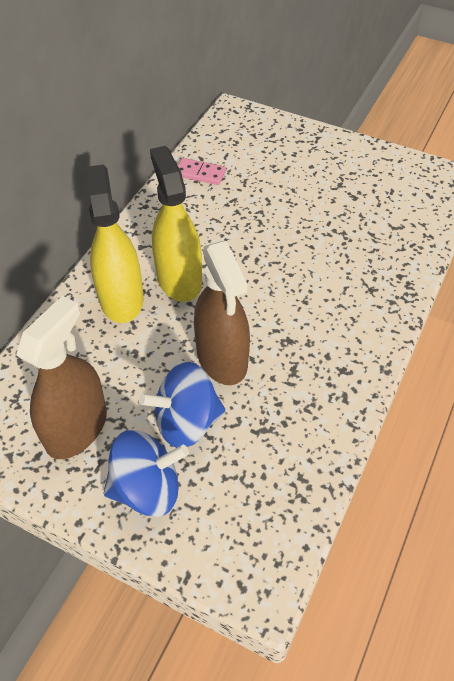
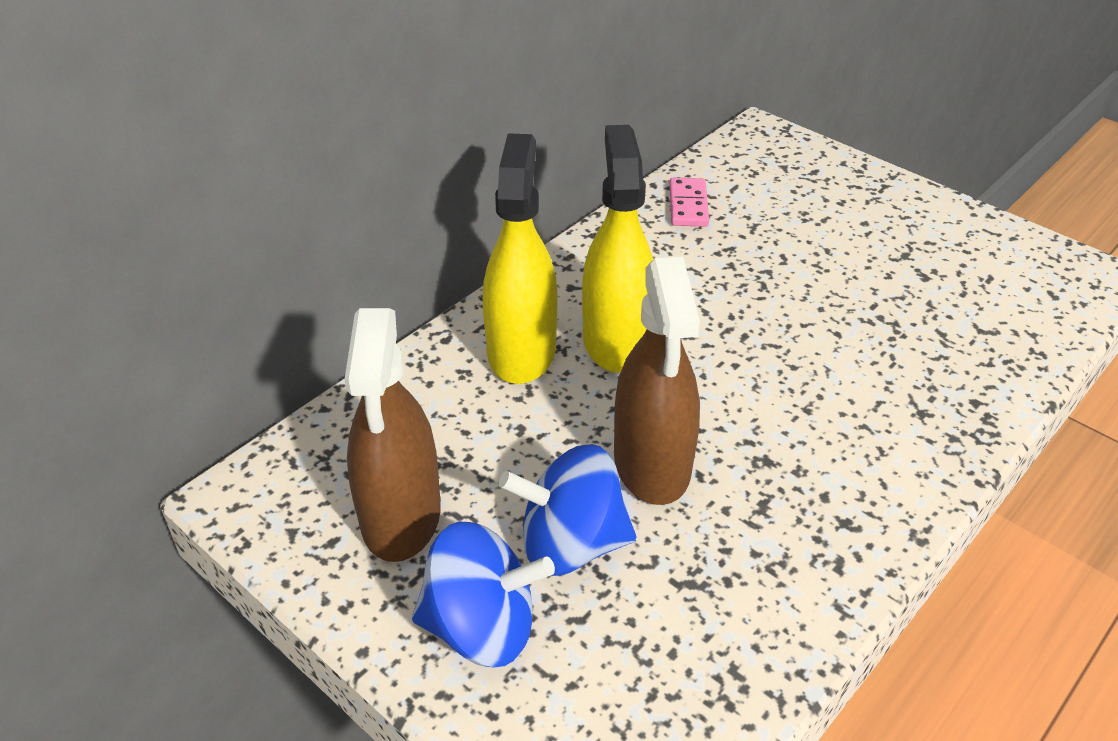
camera: 15 degrees right, 10 degrees down
(76, 428) = (401, 516): brown spray bottle -> brown spray bottle turned 135 degrees clockwise
(200, 173) = (688, 205): pink domino -> pink domino turned 60 degrees clockwise

